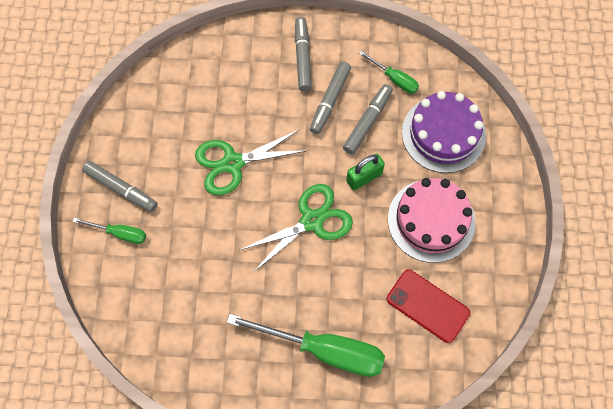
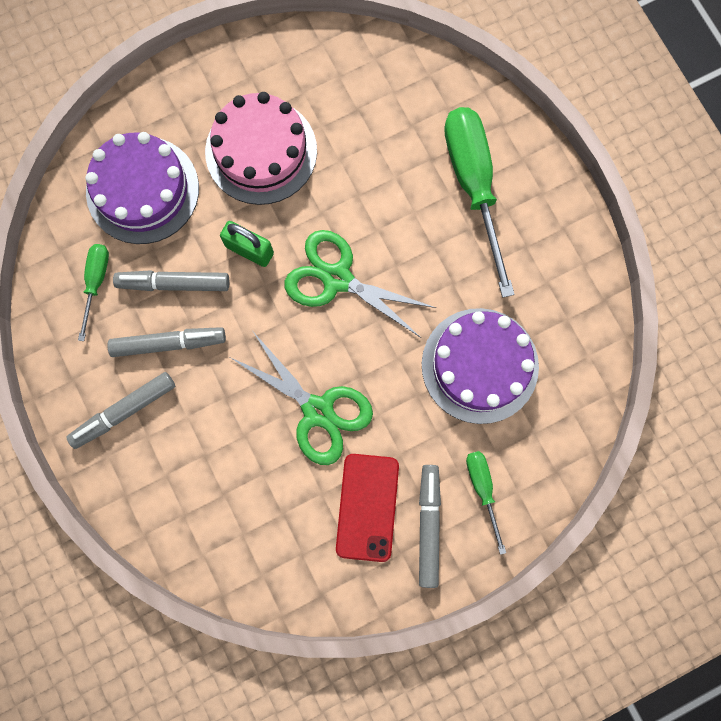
camera: 120 degrees left, 10 degrees up
(197, 278) = (479, 365): none -> purple cake
(428, 306) = (362, 108): red phone -> red phone (367, 507)

